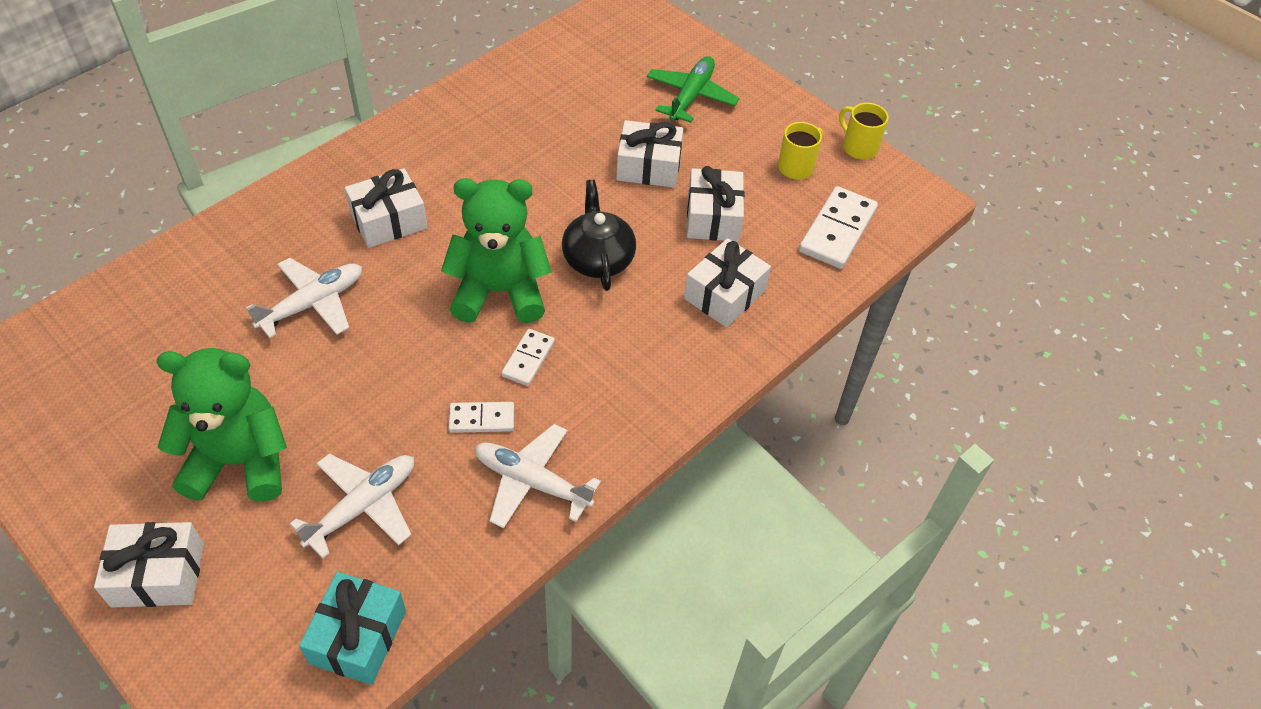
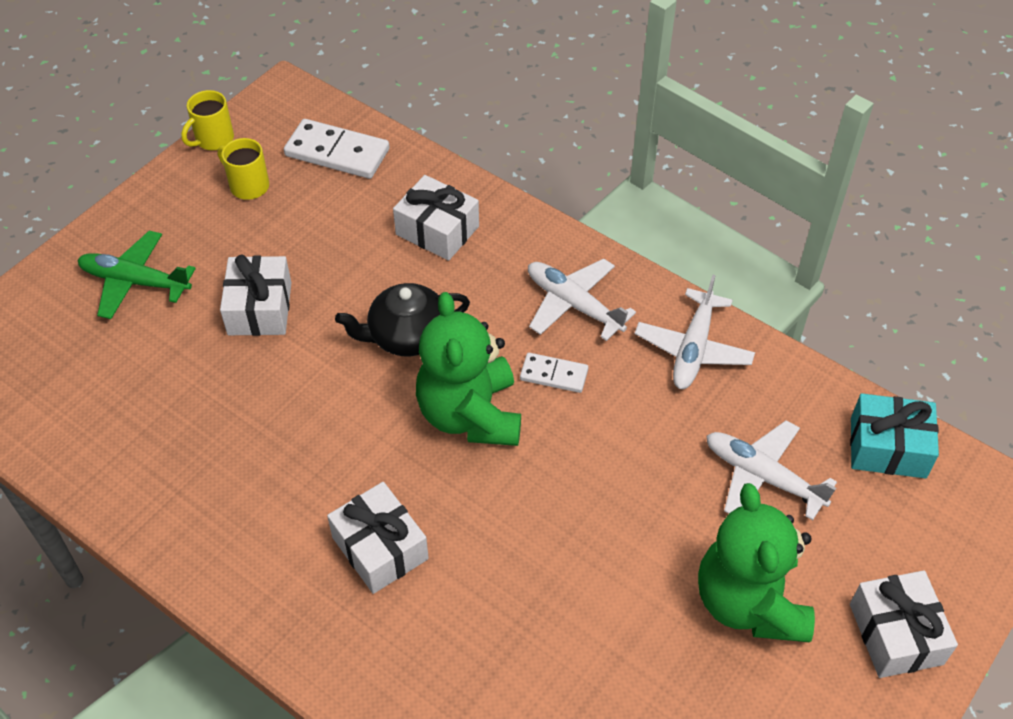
camera: 95 degrees left, 0 degrees up
(313, 303) = (524, 594): white plane -> white plane (573, 304)
(482, 419) = (636, 400): white domino -> none
(713, 217) = (332, 247): white gift -> none

